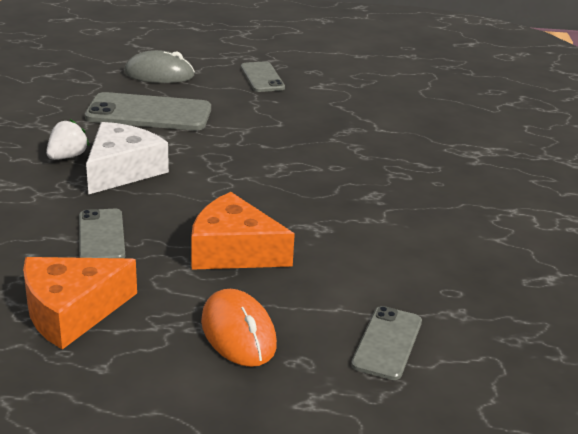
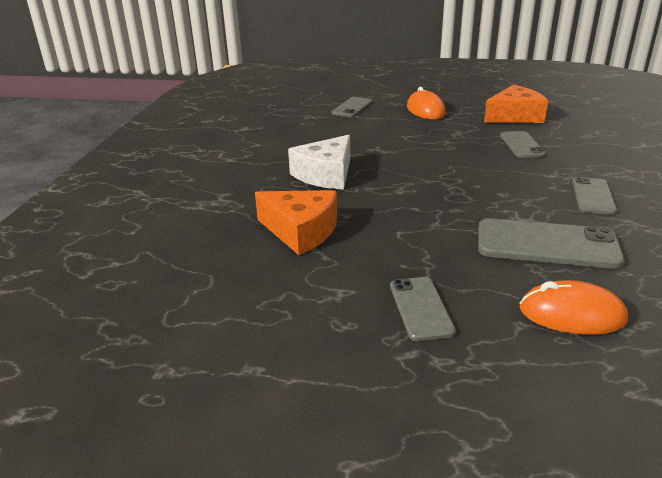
camera: 170 degrees left, 0 degrees up
(67, 157) = (593, 196): white strawberry -> grey phone
(122, 170) = (535, 185): white cheese -> white cheese (326, 175)
(159, 74) = (571, 314): grey mouse -> orange mouse
(233, 251) = (432, 138): orange cheese -> orange cheese (301, 231)

